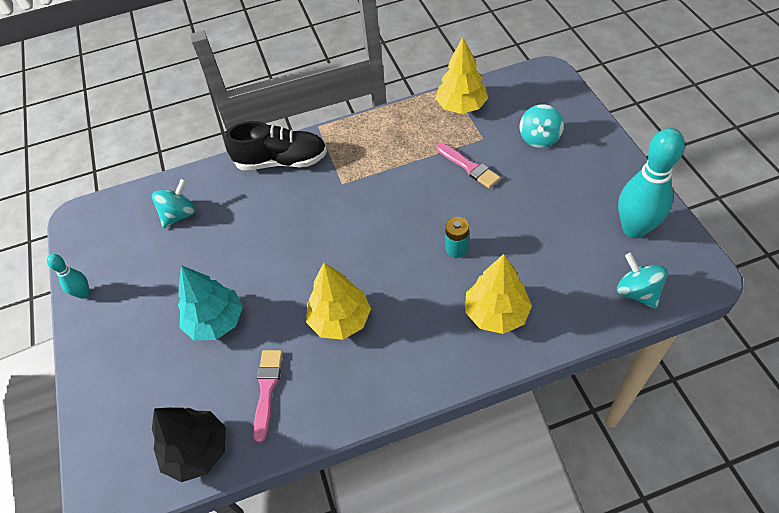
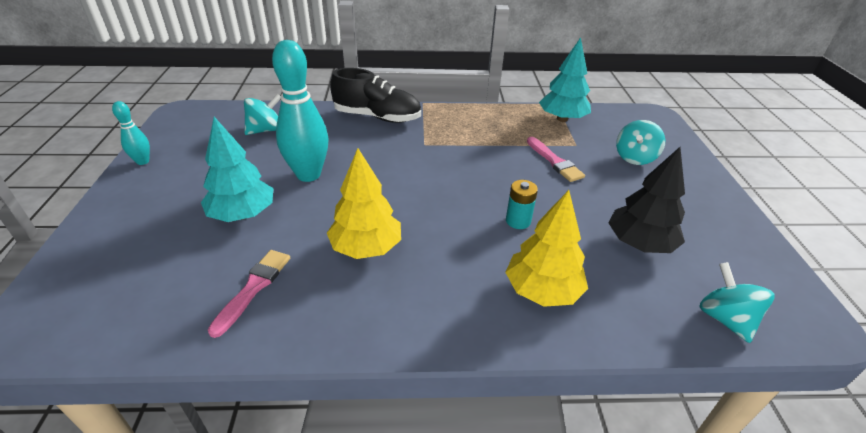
camera: 10 degrees right, 15 degrees down
(197, 451) = (142, 324): black tree -> black tree (639, 244)
(461, 106) = (562, 119): yellow tree -> turquoise tree
(634, 229) = (730, 256): turquoise bowling pin -> turquoise bowling pin (308, 174)

